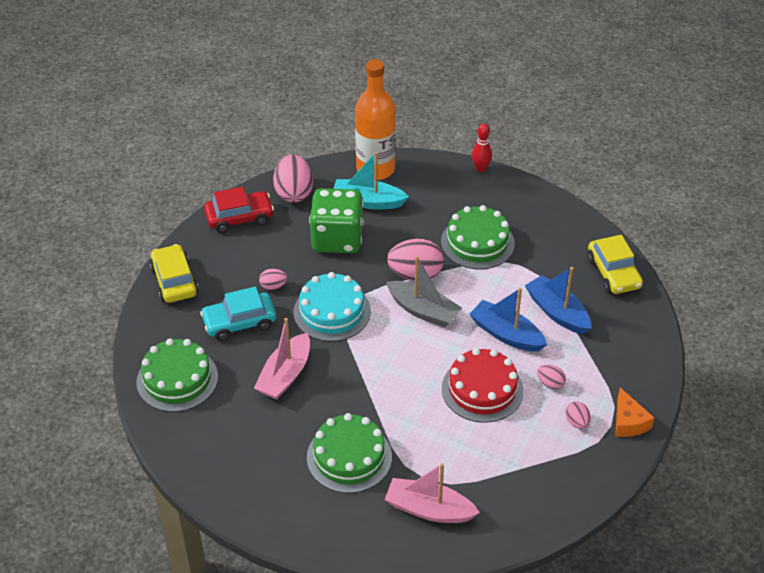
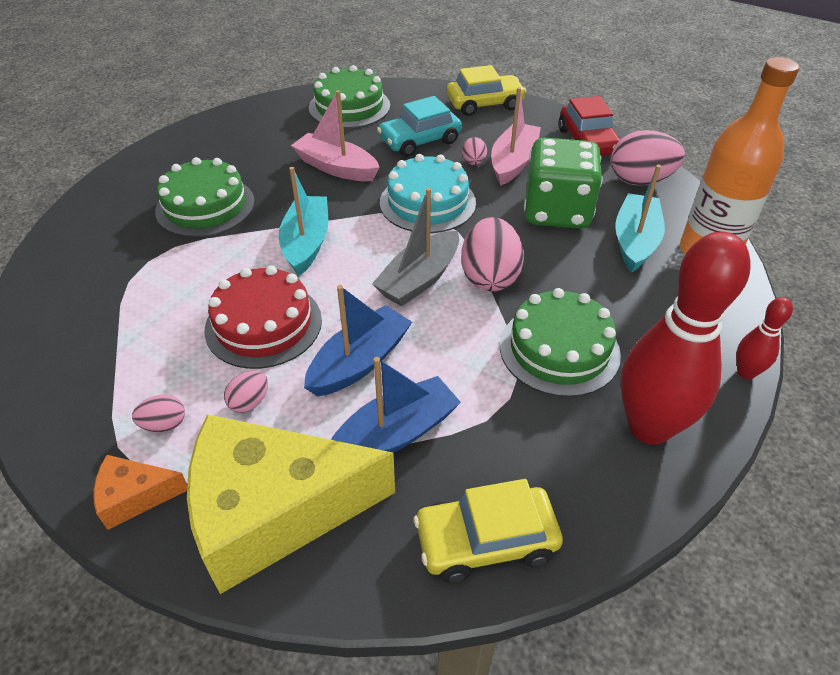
camera: 95 degrees right, 0 degrees up
(239, 322) = (419, 141): turquoise car -> turquoise car turned 105 degrees counterclockwise
(391, 380) = (306, 243): none -> turquoise boat
(429, 509) = (102, 260): pink boat -> pink boat (513, 162)
(528, 210) = (649, 427): none -> red bowling pin
(620, 358) = (274, 511): none -> yellow cheese

